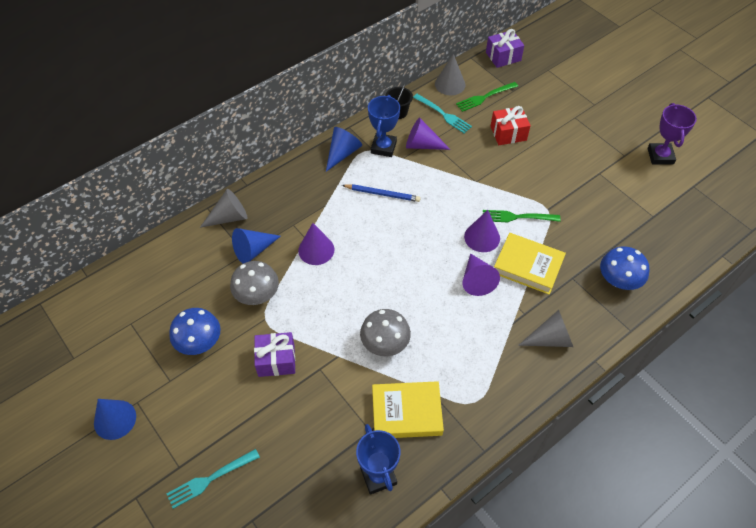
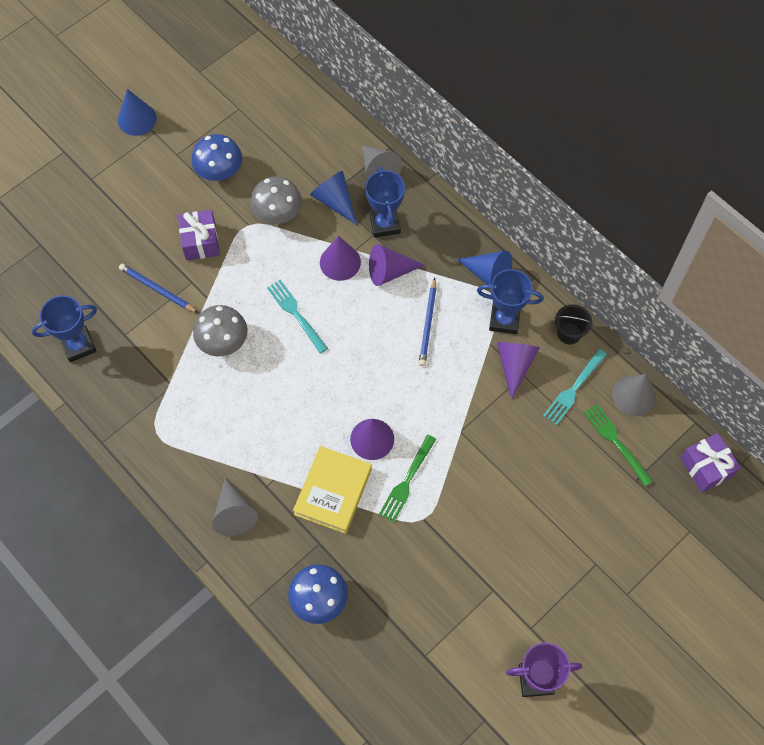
camera: 85 degrees right, 10 degrees up
(210, 479) = (79, 206): turquoise fork -> turquoise fork (296, 314)
(284, 216) = (384, 224): none -> blue trophy
(324, 400) = (157, 290): none -> blue pencil
(406, 412) = (144, 367): yellow book -> none
(476, 280) = (309, 433): purple cone -> purple cone (389, 271)
(508, 133) = (551, 472): red gift -> none
(517, 217) = (407, 481): green fork -> green fork turned 150 degrees counterclockwise

